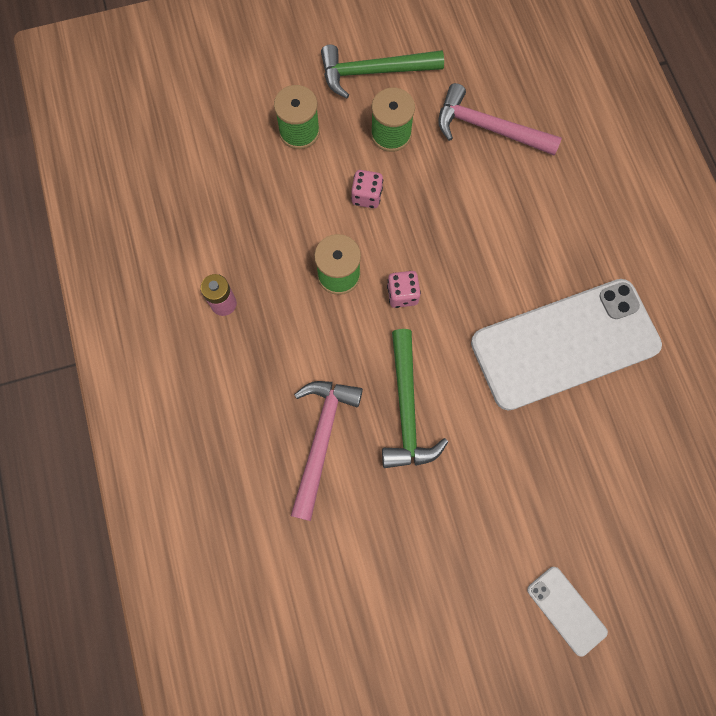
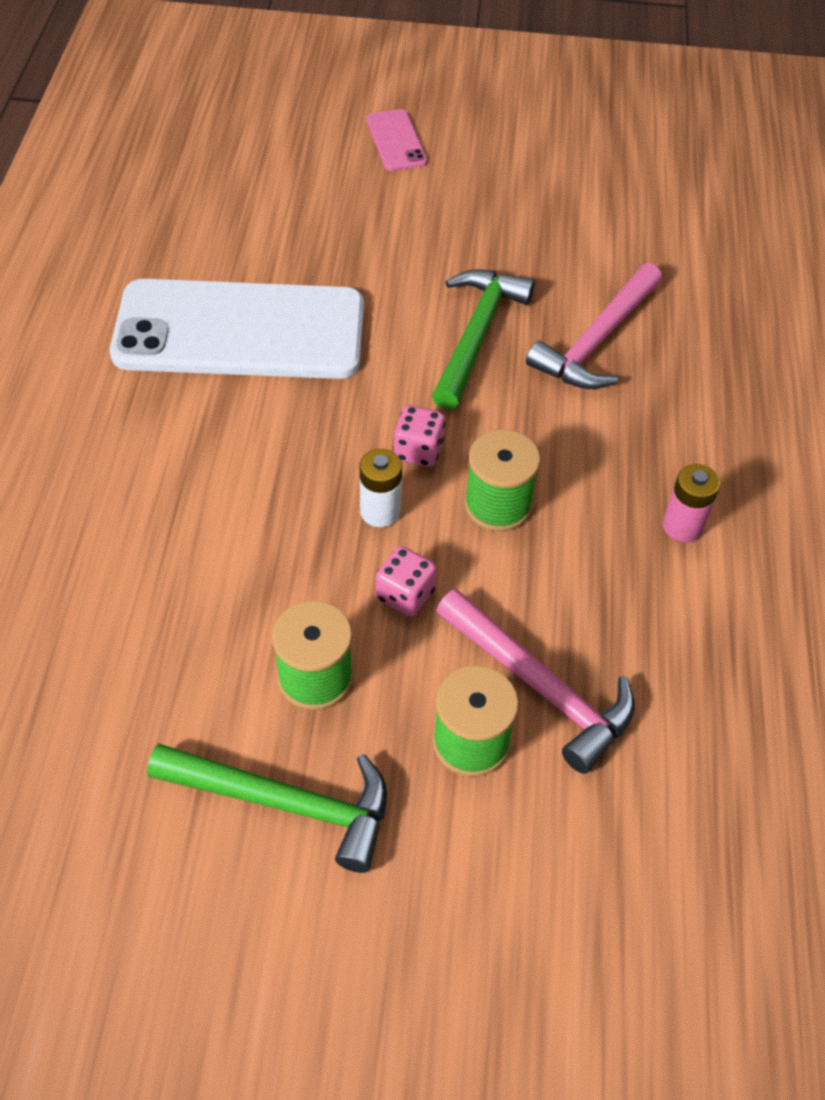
camera: 160 degrees left, 20 degrees down
(405, 242) = (380, 511): none -> white battery
(488, 128) = (150, 626): pink hammer -> pink hammer (540, 687)
(566, 610) = (396, 141): white phone -> pink phone

